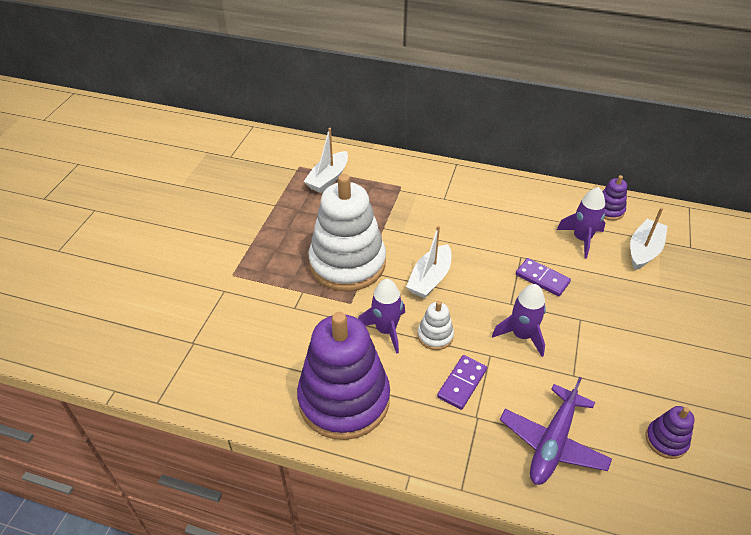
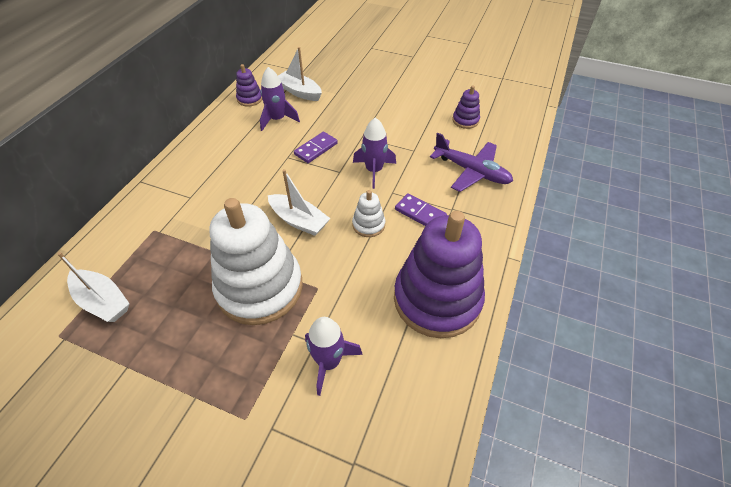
camera: 85 degrees left, 5 degrees up
(386, 330) = (358, 260): purple rocket -> purple rocket (329, 362)

